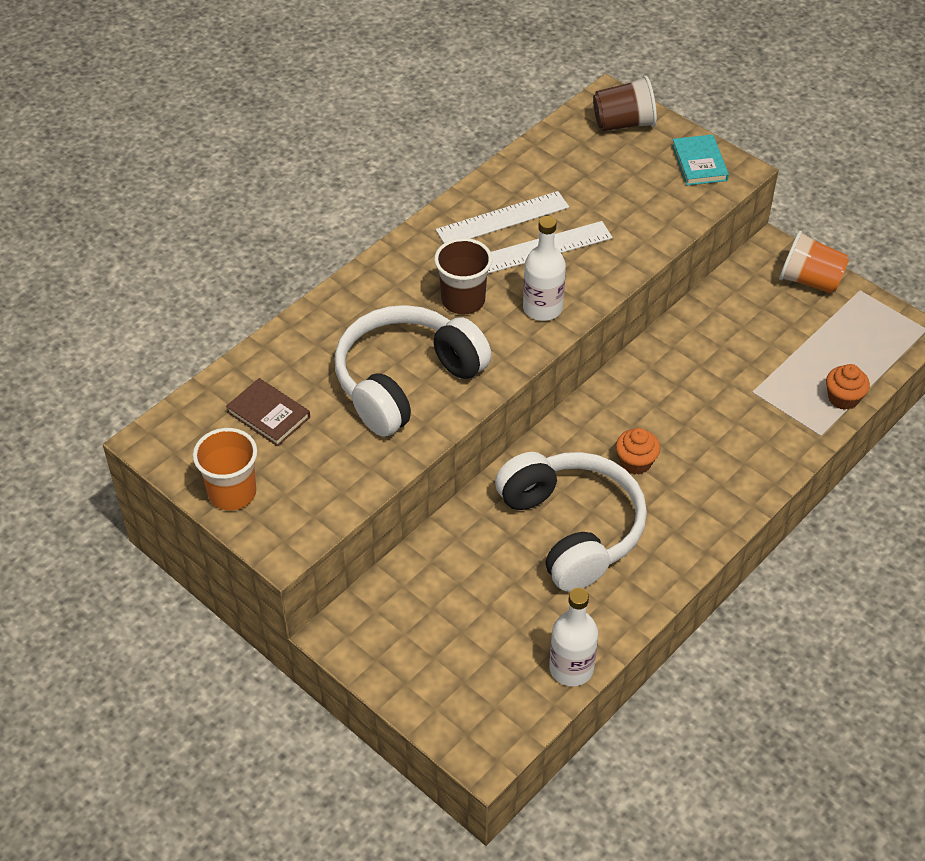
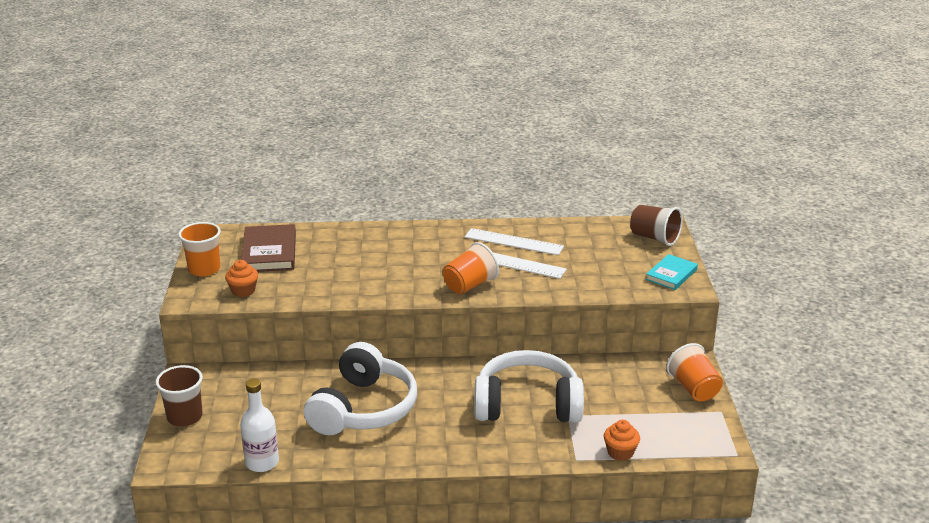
camera: 45 degrees right, 20 degrees down
(268, 414) = (269, 252): brown book -> brown book, size x1.58
(406, 381) = (350, 275): white headphones -> white headphones (527, 405)
(463, 300) = (434, 261): brown cup -> brown cup (185, 417)
(542, 308) = (469, 285): white bottle -> orange cup
(635, 462) = (445, 403): orange cupcake -> orange cupcake (243, 291)

